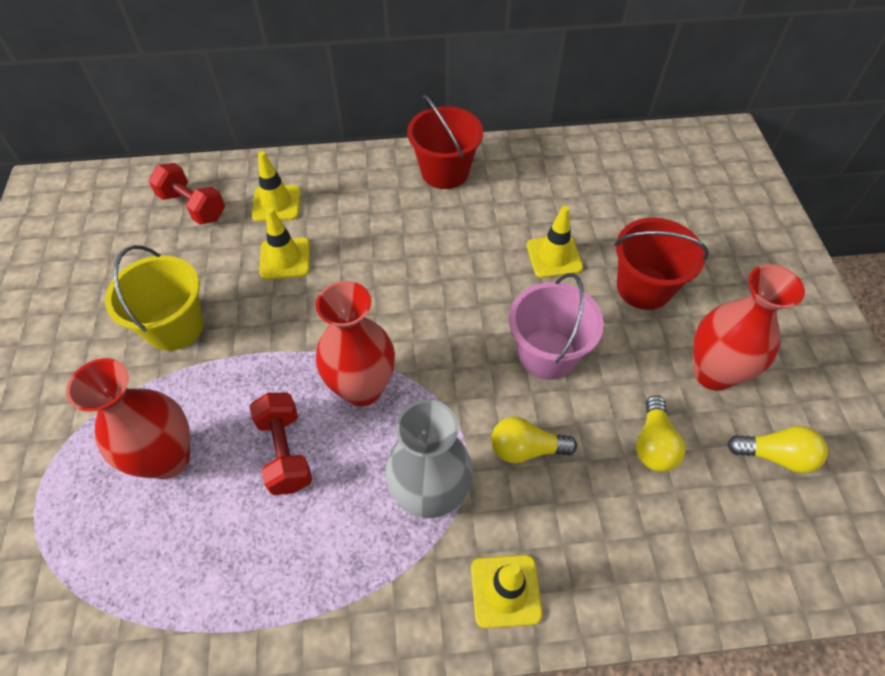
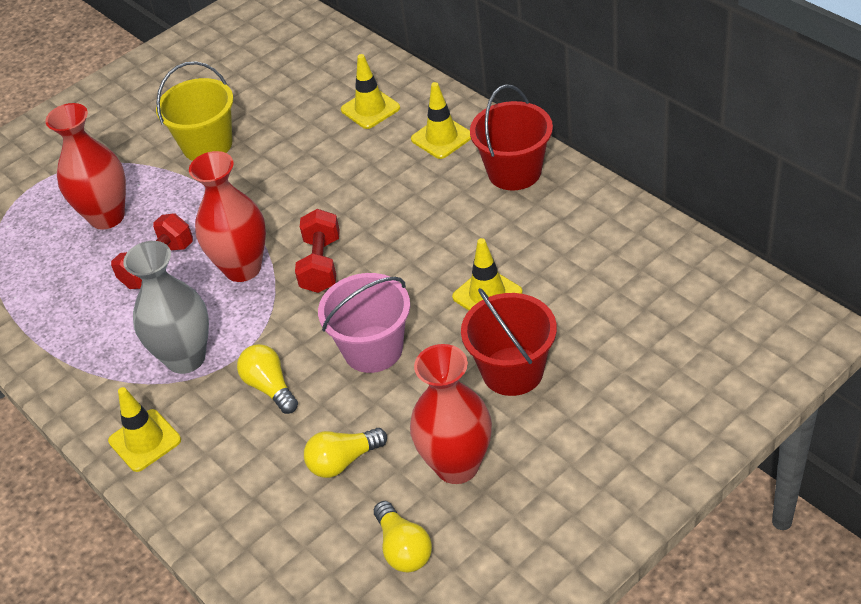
camera: 60 degrees right, 10 degrees down
(193, 206) = (321, 73): red dumbbell -> red dumbbell (321, 264)
(285, 259) = (320, 151): yellow traffic cone -> yellow traffic cone (441, 138)

